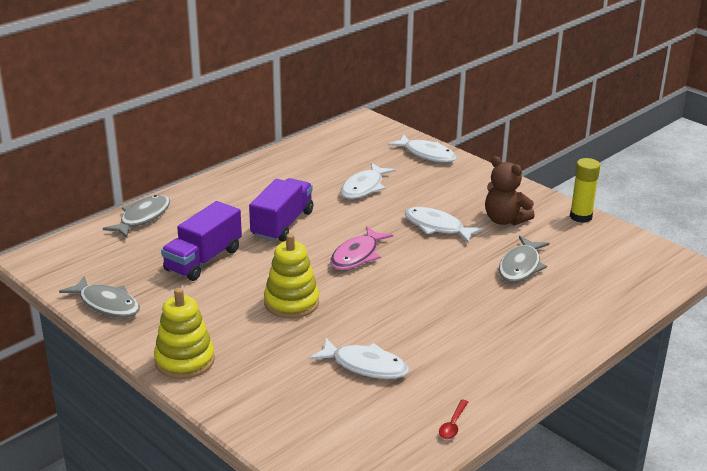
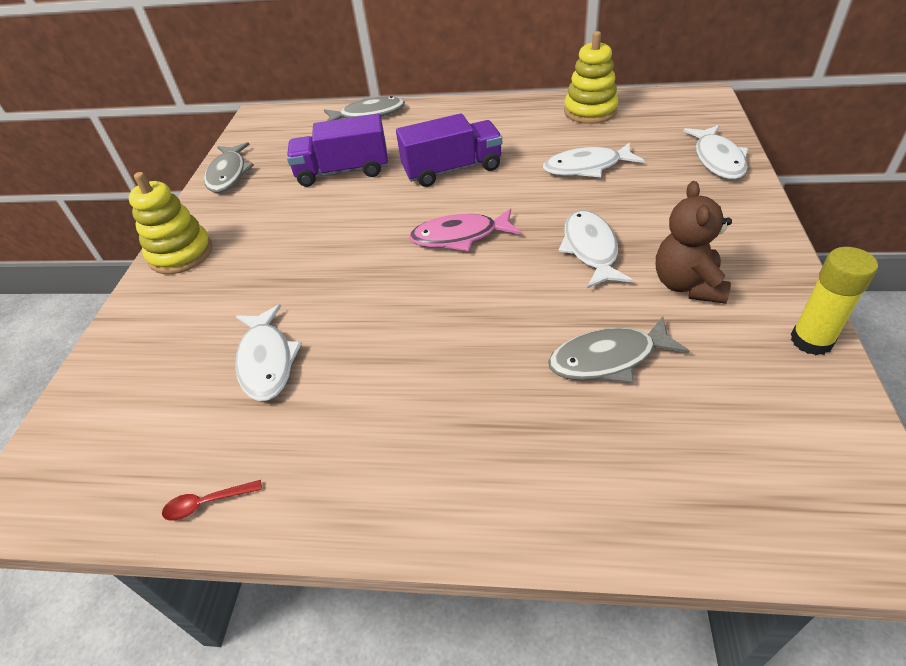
camera: 55 degrees right, 15 degrees up
(291, 303) = (329, 251): yellow stacking toy -> yellow stacking toy (590, 111)

